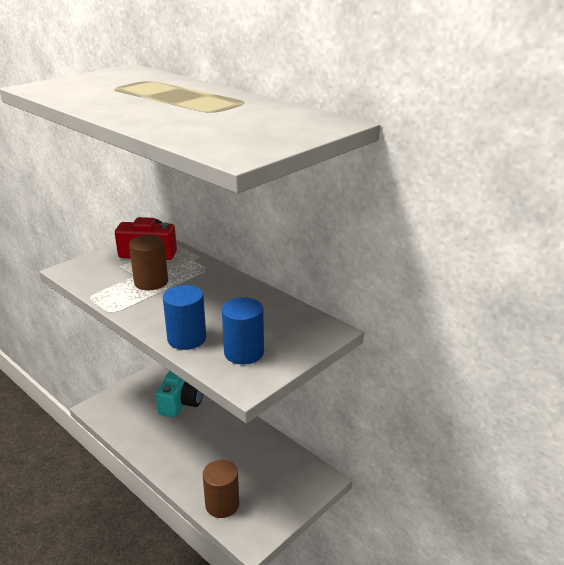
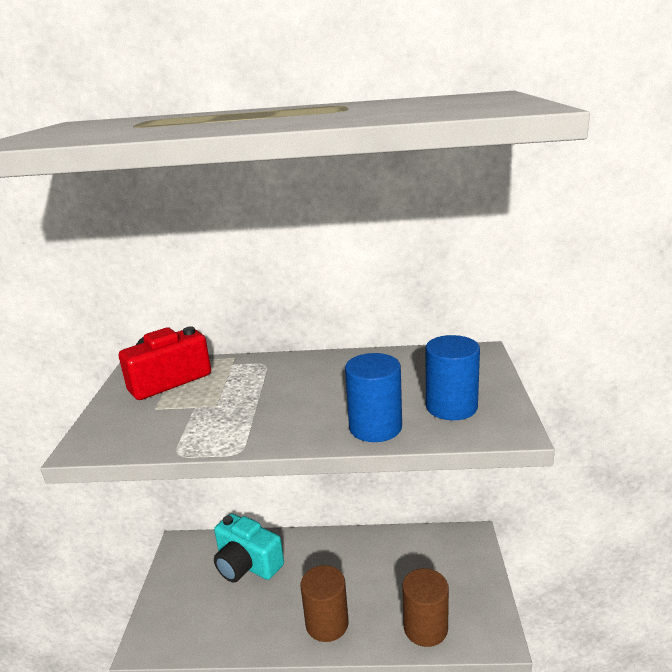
camera: 40 degrees left, 5 degrees down
(151, 282) = (227, 403): brown cylinder -> brown cylinder (327, 623)
(181, 402) = (247, 564): turquoise camera -> turquoise camera turned 150 degrees clockwise

